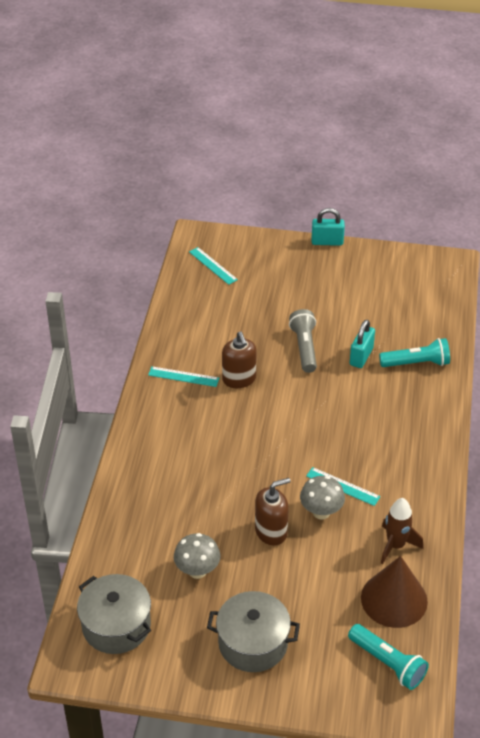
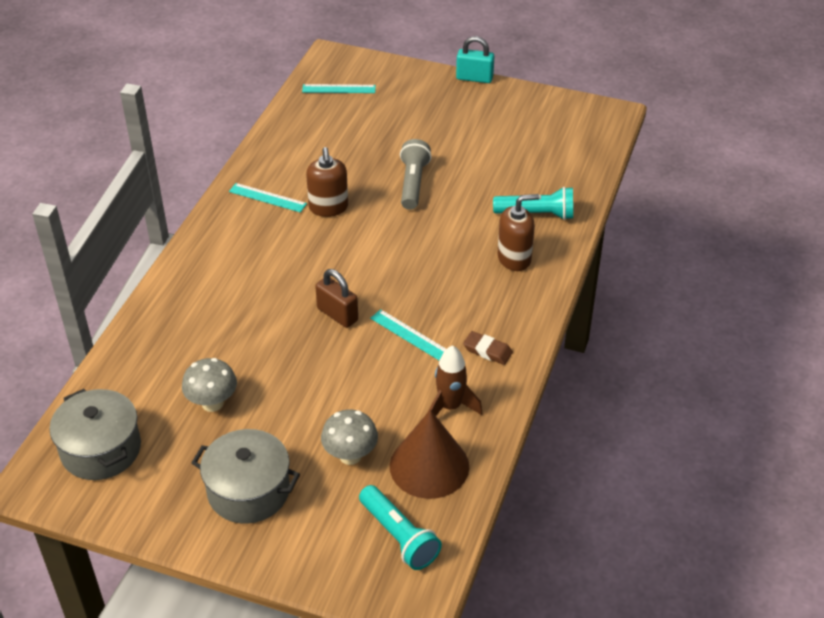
camera: 10 degrees right, 0 degrees up
(213, 265) = (339, 89): turquoise ruler -> turquoise ruler turned 60 degrees counterclockwise
(271, 531) = (310, 372): brown soap dispenser -> brown soap dispenser (514, 258)
(277, 476) = (337, 314): none -> brown padlock
(321, 512) = (375, 359): grey mushroom -> grey mushroom (350, 455)
(361, 356) = (475, 200): turquoise padlock -> none
(411, 492) = (487, 350): none -> brown eraser

